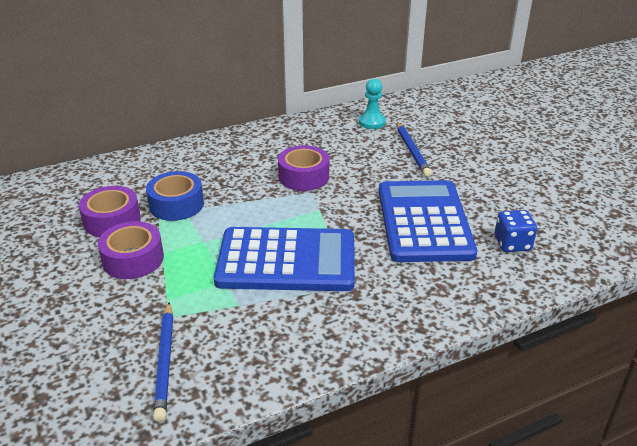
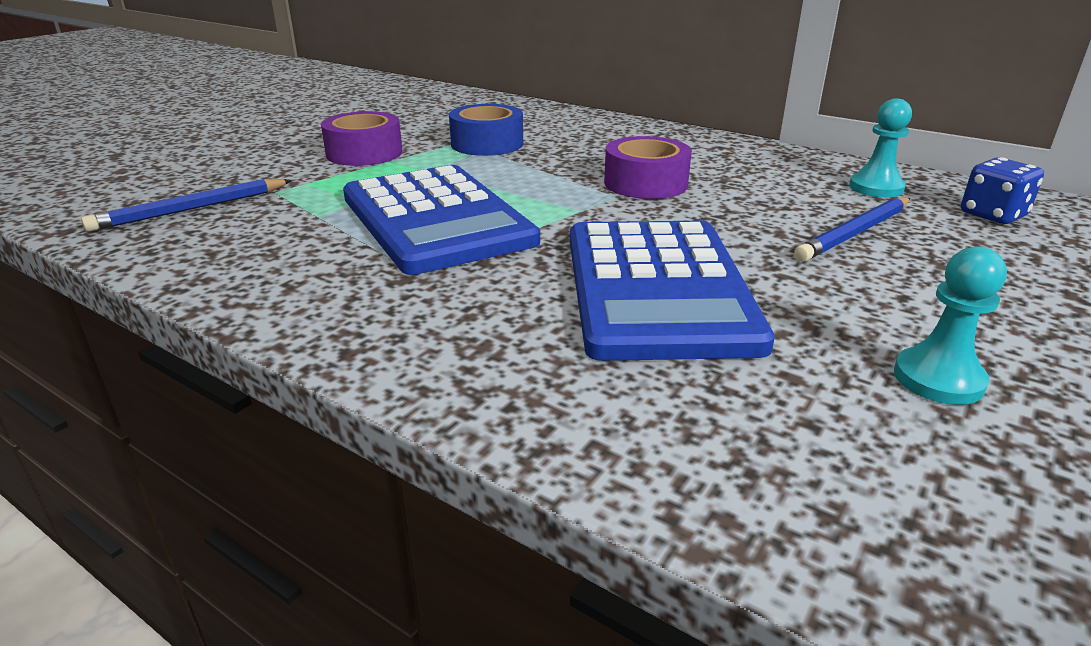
camera: 60 degrees right, 5 degrees down
(112, 220) = (424, 129): purple tape -> none
(424, 221) = (657, 288): blue calculator -> blue calculator turned 120 degrees clockwise
(512, 244) = (709, 395): blue dice -> blue dice (993, 215)
(529, 193) = (938, 379): none -> turquoise pawn

